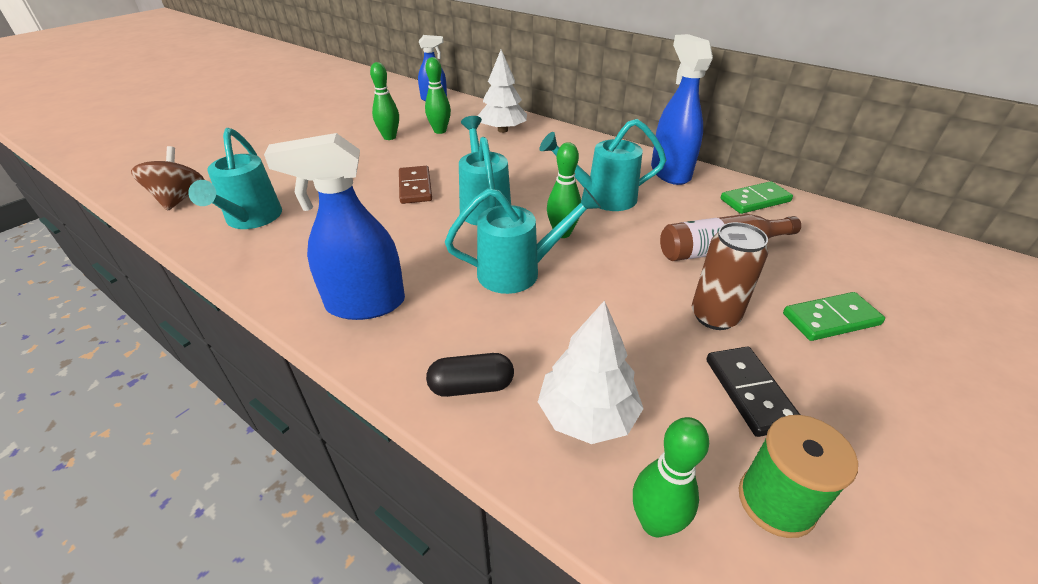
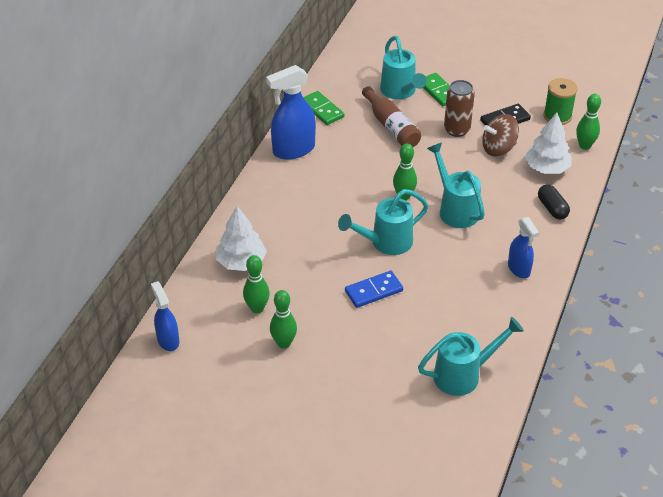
camera: 105 degrees left, 5 degrees up
(179, 199) = (457, 445): brown spinning top -> brown spinning top (498, 148)
(365, 304) = (519, 269): blue spray bottle -> blue spray bottle, size x0.61
(415, 187) = (374, 291): brown domino -> blue domino
(603, 198) = (347, 182): turquoise watering can -> turquoise watering can (400, 92)

